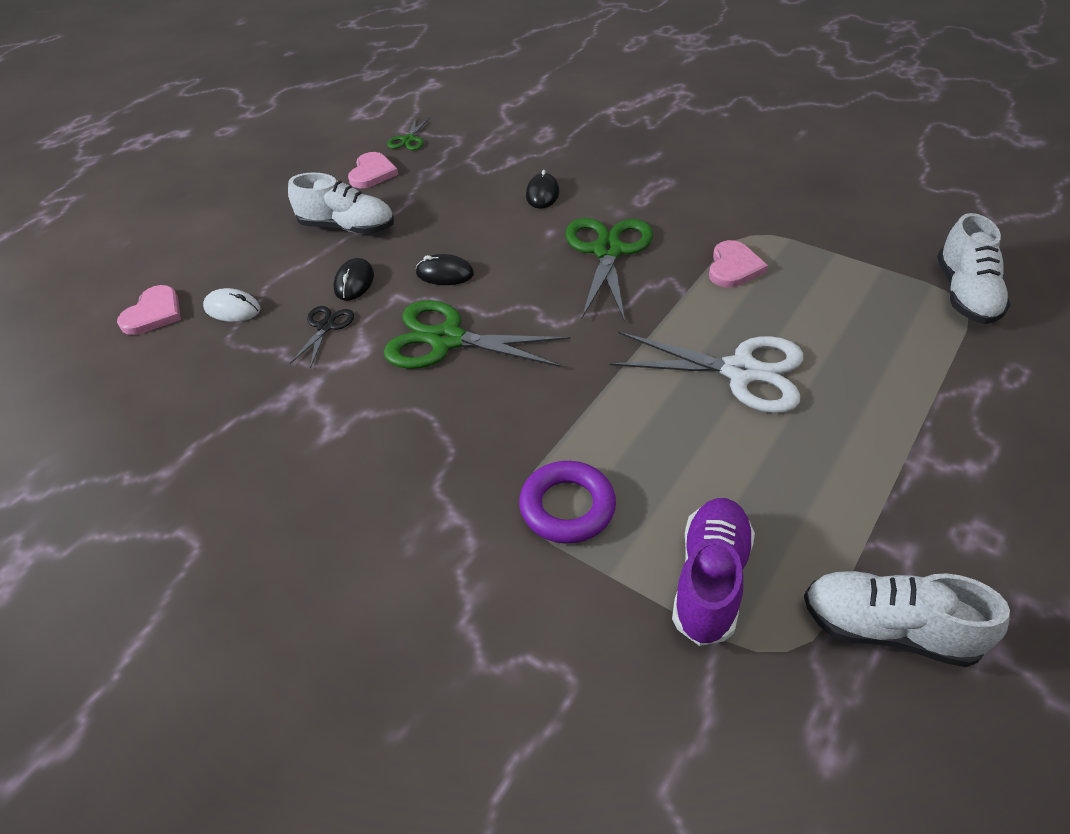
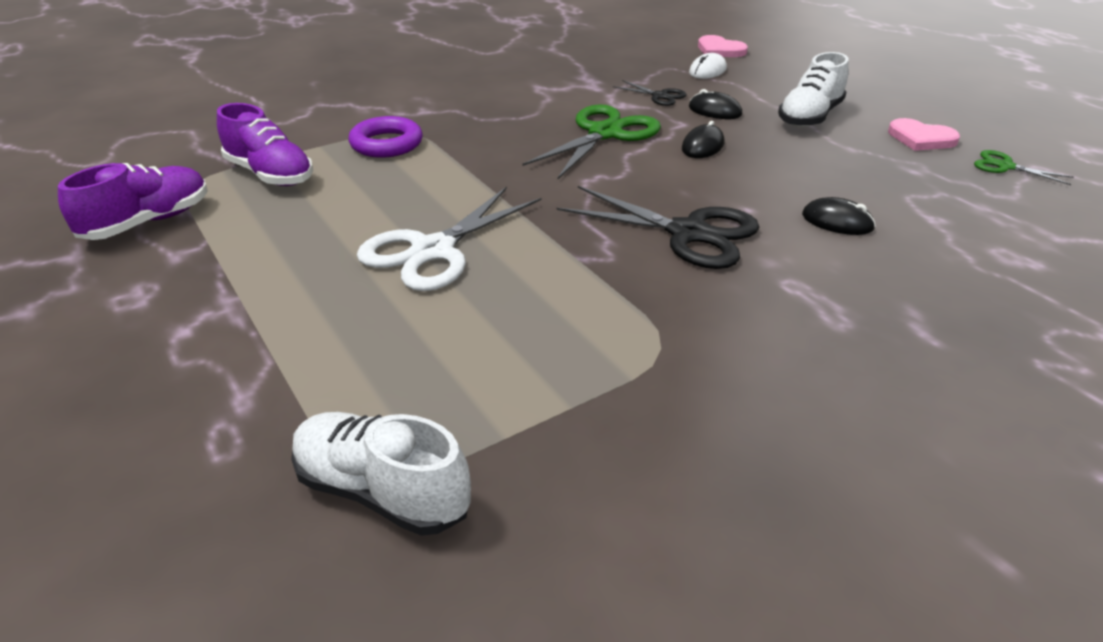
camera: 110 degrees right, 10 degrees down
(608, 251) = (688, 233): green scissors -> black scissors
(733, 267) = (599, 306): pink heart -> none
(888, 629) = (148, 222): white shoe -> purple shoe

